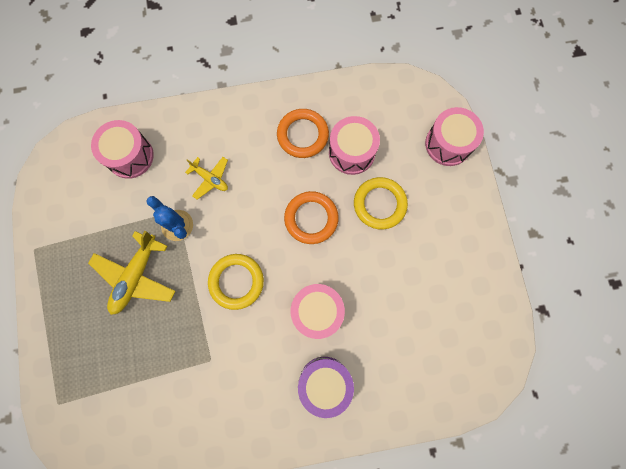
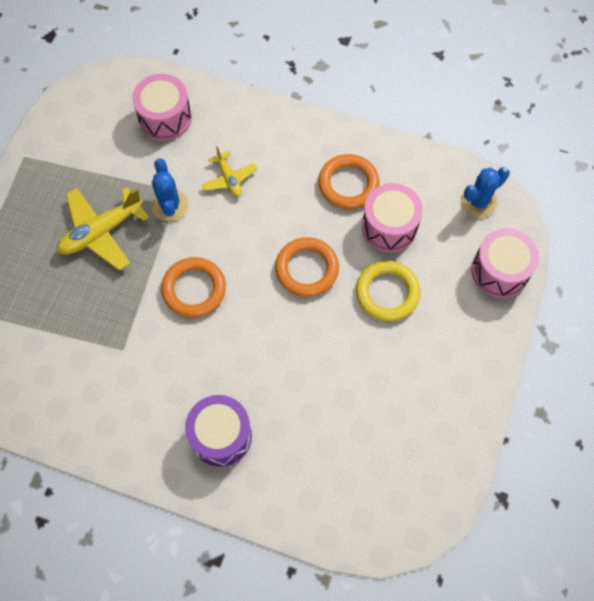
camera: 30 degrees right, 10 degrees down
(236, 282) = (194, 289): yellow ring -> orange ring
(317, 312) = (256, 362): pink drum -> none
(404, 98) = (478, 202): none -> blue cactus

